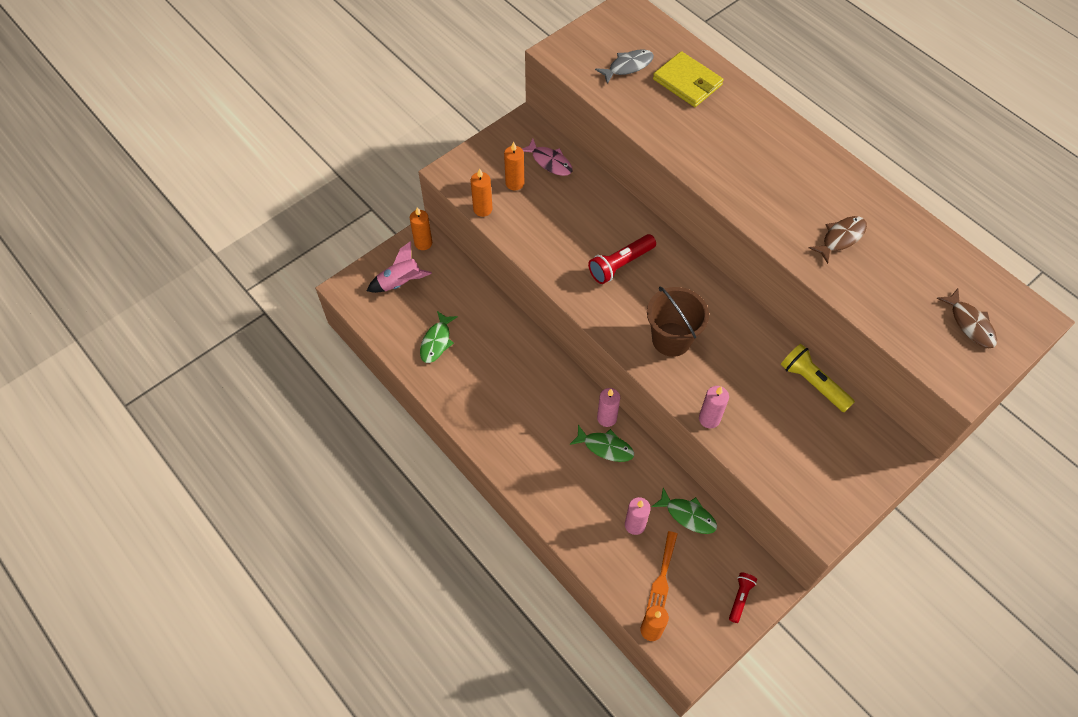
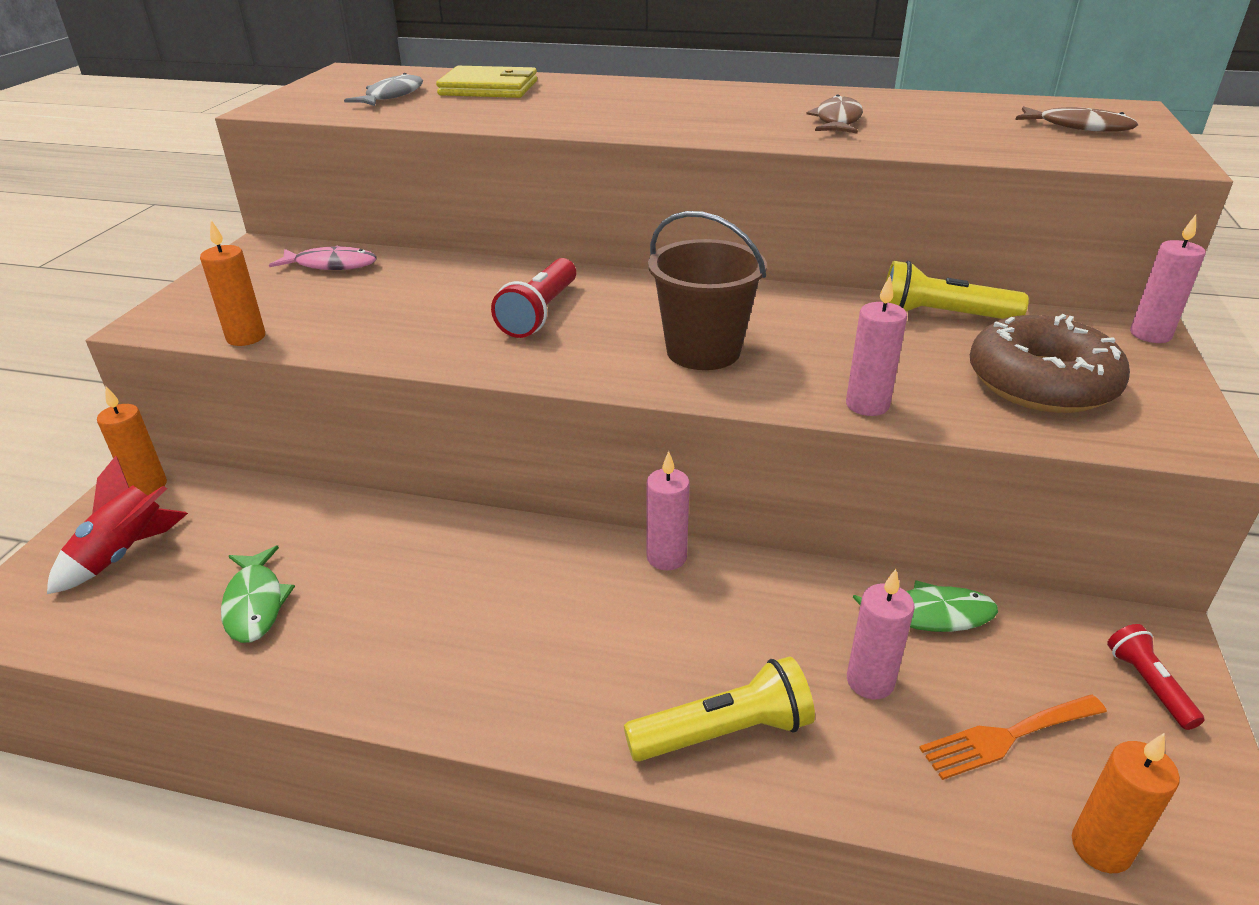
camera: 35 degrees left, 25 degrees down
(400, 283) = (125, 554): pink rocket -> red rocket
(515, 183) = (286, 298): orange candle -> none
(564, 508) = (724, 732): none -> yellow flashlight
(605, 447) = (703, 596): green fish -> none
(662, 577) = (1006, 737): orange fork -> orange fork turned 90 degrees clockwise
(803, 455) = (1041, 383): none -> brown donut
(901, 460) = (1150, 334): none -> pink candle

